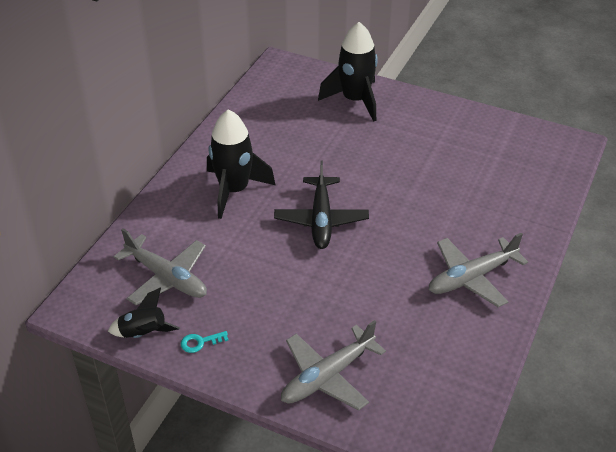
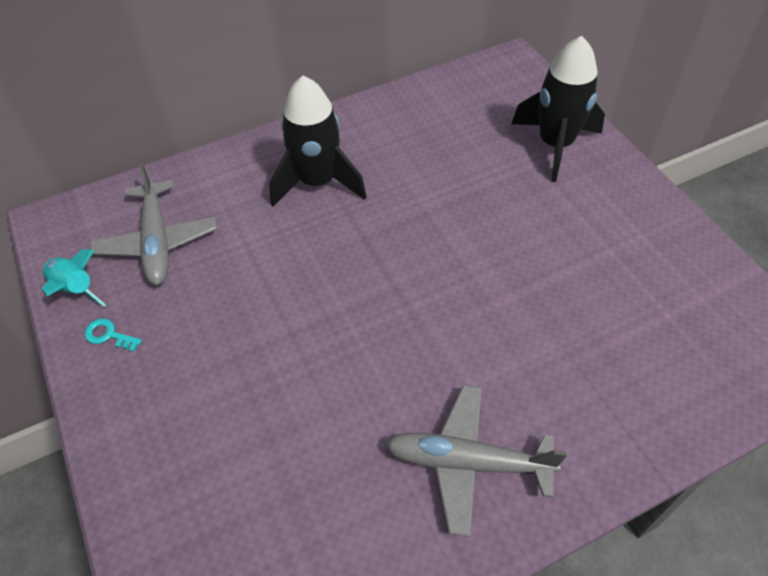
camera: 40 degrees right, 10 degrees up
(143, 333) = (75, 289): black rocket -> turquoise rocket
(321, 219) = (369, 269): black plane -> none
(327, 376) = (177, 470): grey plane -> none

